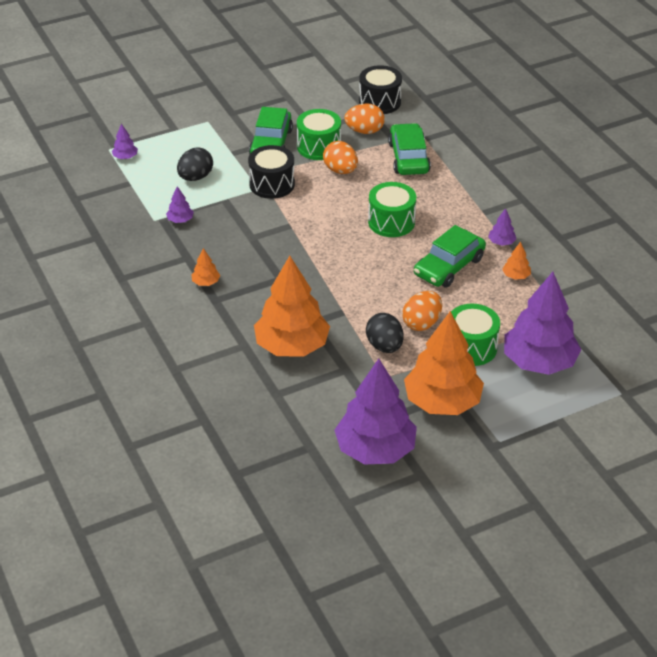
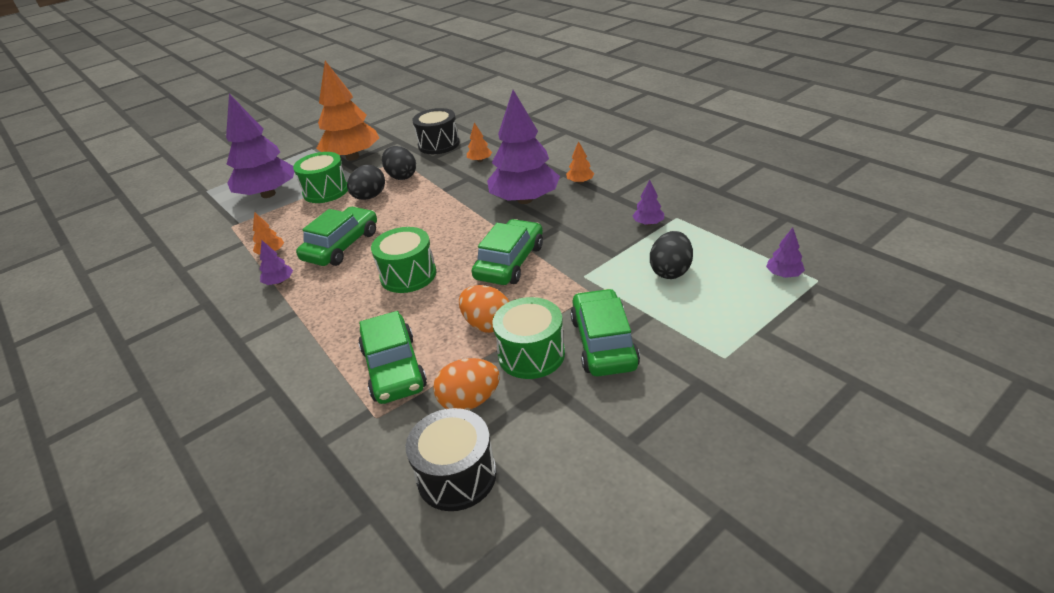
camera: 170 degrees right, 5 degrees down
(272, 184) = (569, 285): black drum -> black drum (439, 144)
(292, 346) = (480, 160): orange tree -> orange tree, size x0.40
(307, 213) = (510, 262): none -> green car
(375, 449) = (400, 128): purple tree -> purple tree (525, 200)
(421, 323) = (369, 197): orange egg -> black egg

